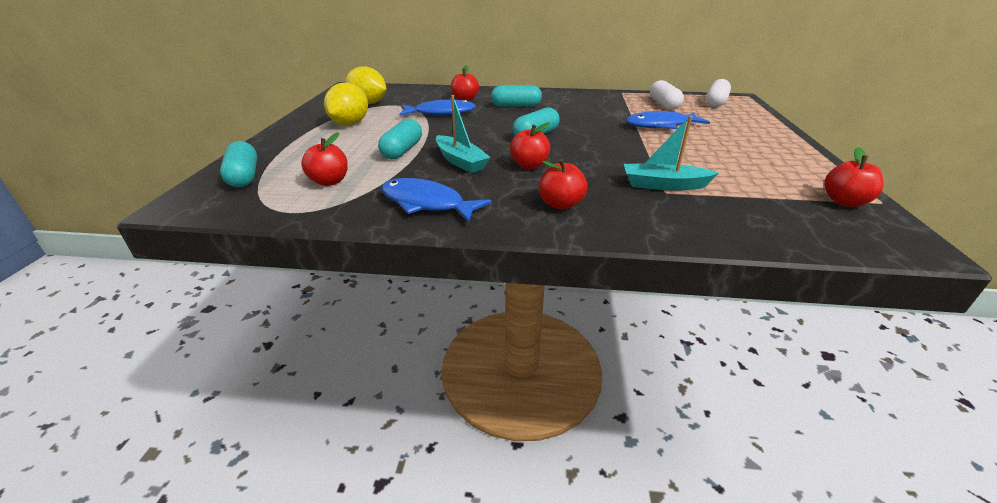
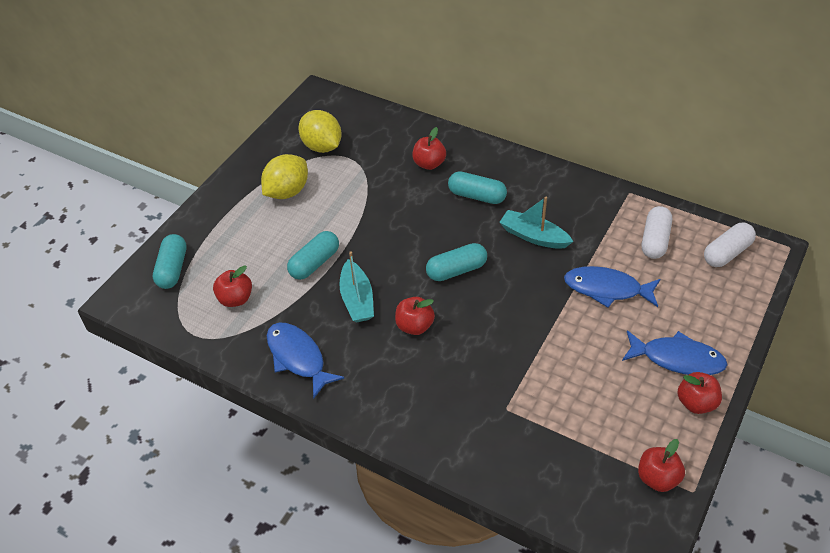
camera: 25 degrees right, 15 degrees up
(441, 113) = (386, 192): blue fish -> blue fish (677, 359)
(560, 204) = (403, 395): red apple -> red apple (696, 403)
(663, 185) = (513, 398): turquoise boat -> turquoise boat (533, 236)

